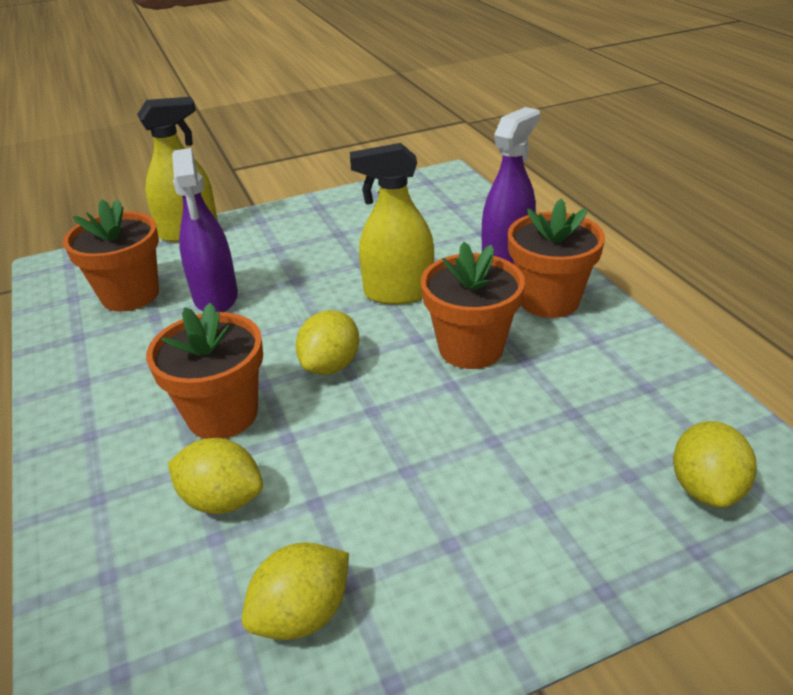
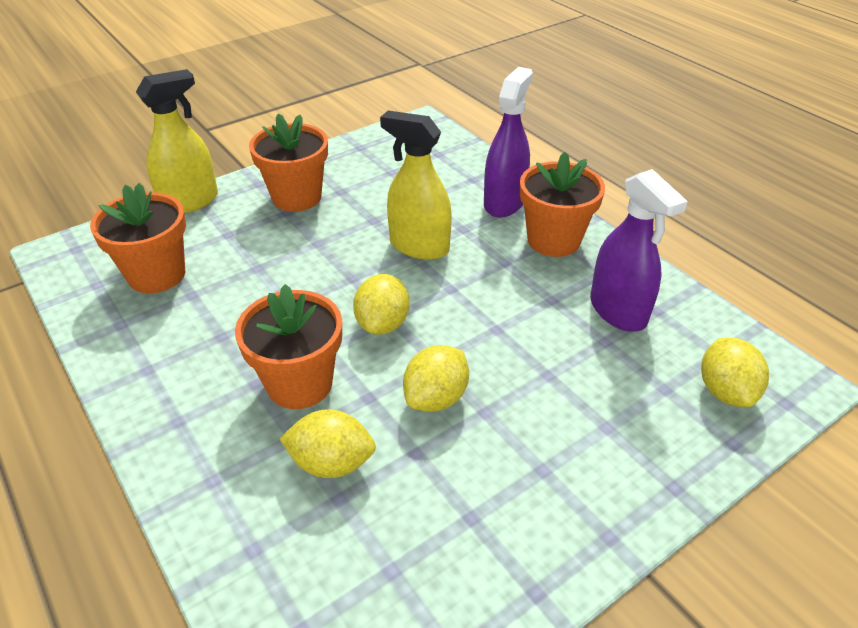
camera: 15 degrees left, 5 degrees up
(216, 297) = (246, 268): purple spray bottle -> purple spray bottle (618, 311)
(302, 614) = (441, 550): yellow lemon -> yellow lemon (436, 398)
(398, 293) = (419, 246): yellow spray bottle -> yellow spray bottle turned 45 degrees clockwise
(471, 348) = (501, 293): orange flower pot -> orange flower pot (296, 197)

